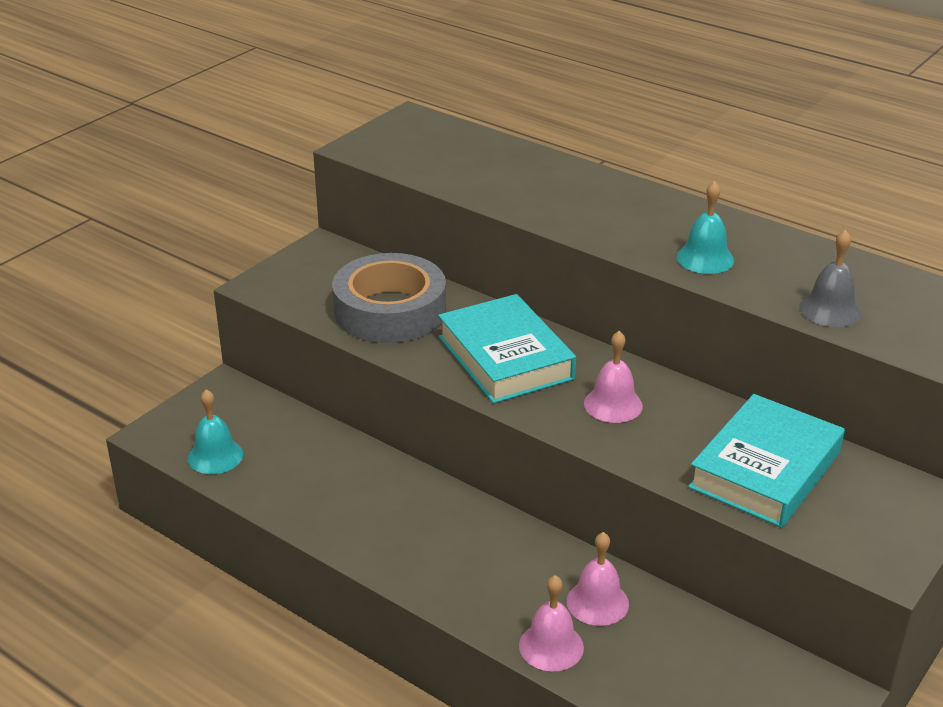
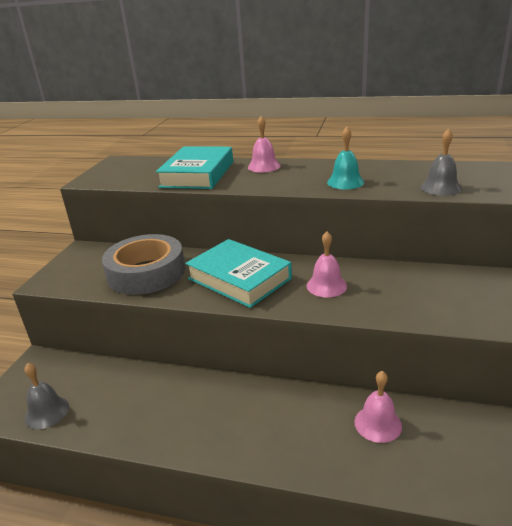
camera: 20 degrees left, 5 degrees down
(215, 456) = (47, 412): turquoise bell -> grey bell
(551, 646) = (371, 471): pink bell -> pink bell (264, 166)
(765, 470) = (449, 295): turquoise book -> turquoise book (198, 174)

